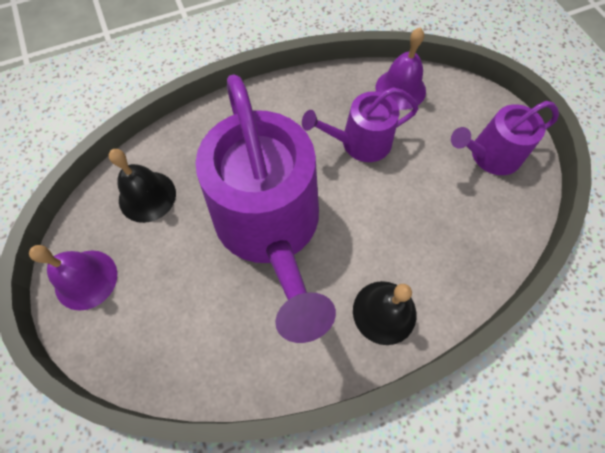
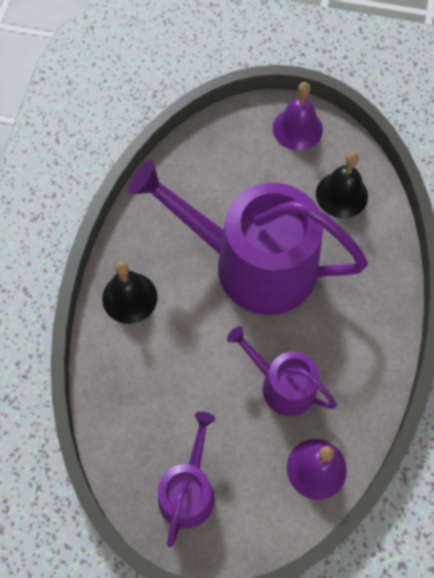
camera: 125 degrees right, 0 degrees up
(360, 142) = (282, 385): purple watering can -> purple watering can turned 75 degrees counterclockwise

